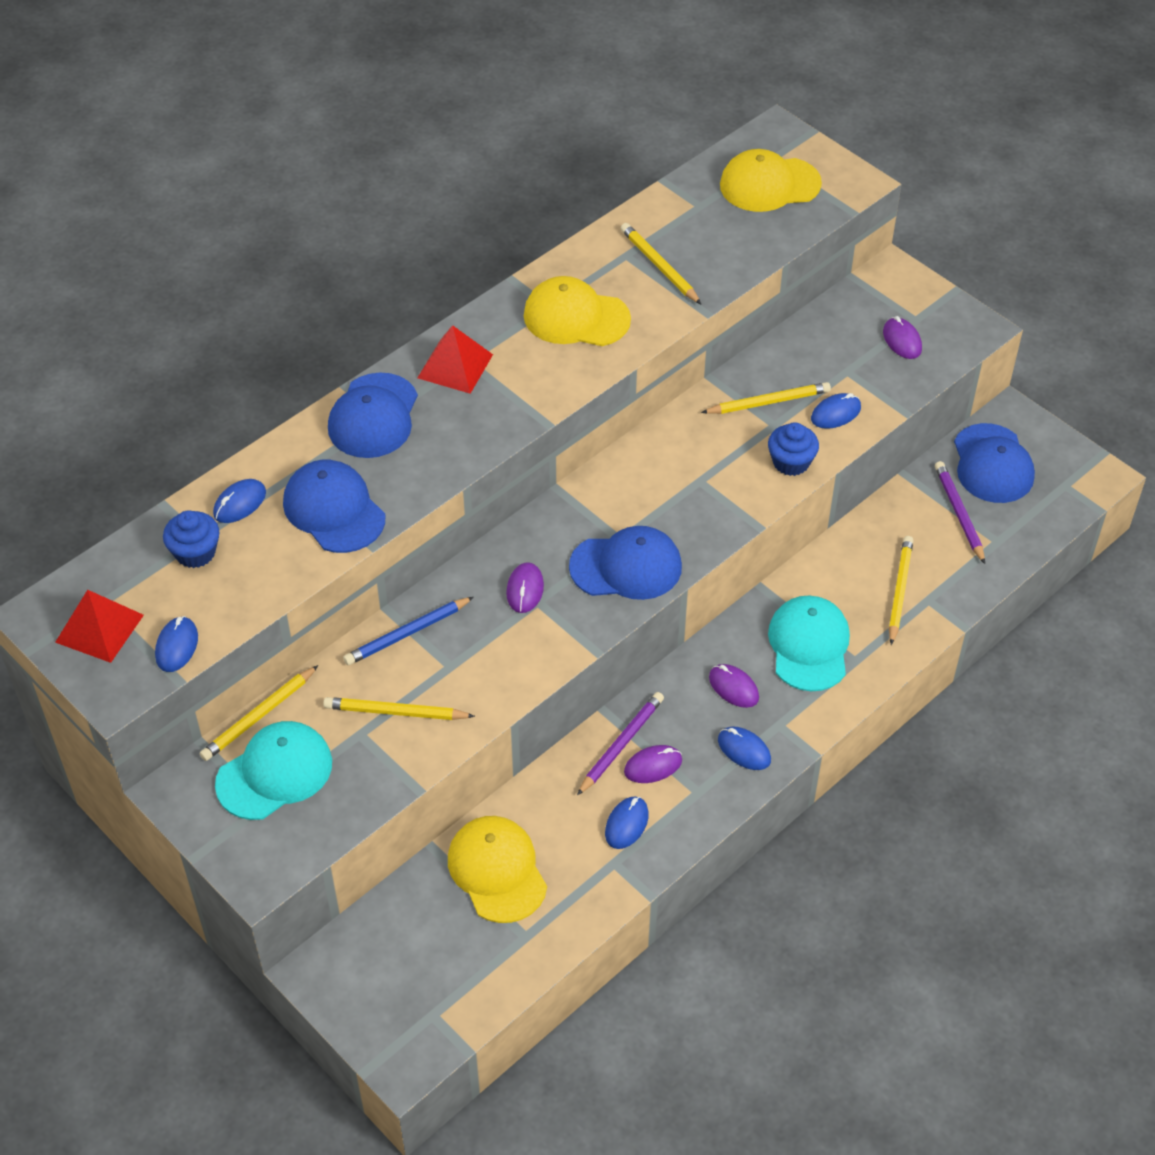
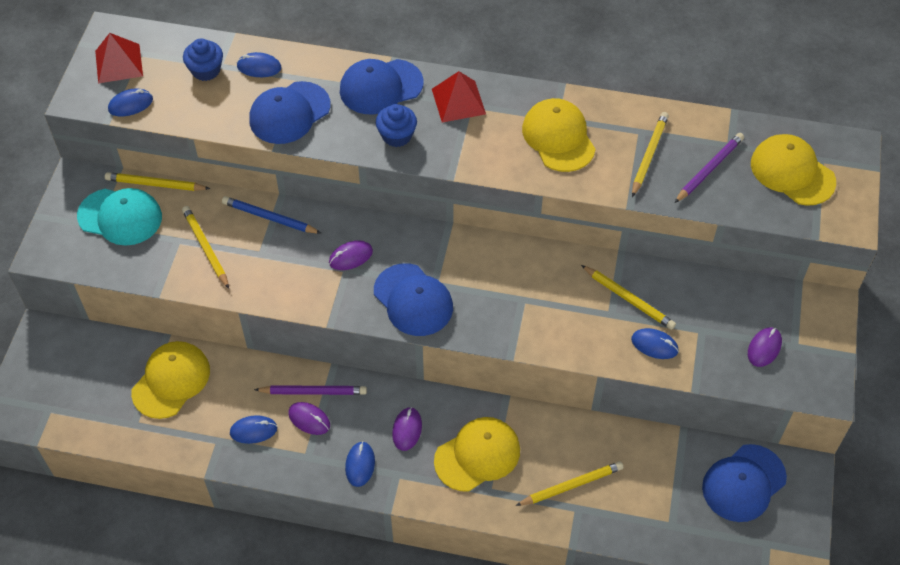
camera: 55 degrees right, 5 degrees up
(334, 510) = (289, 113): blue cap -> blue cap turned 150 degrees counterclockwise
(791, 462) = (584, 343): blue cupcake -> blue cupcake (397, 135)
(809, 646) = (477, 455): turquoise cap -> yellow cap
(959, 513) = (676, 485): purple pencil -> purple pencil (709, 169)

